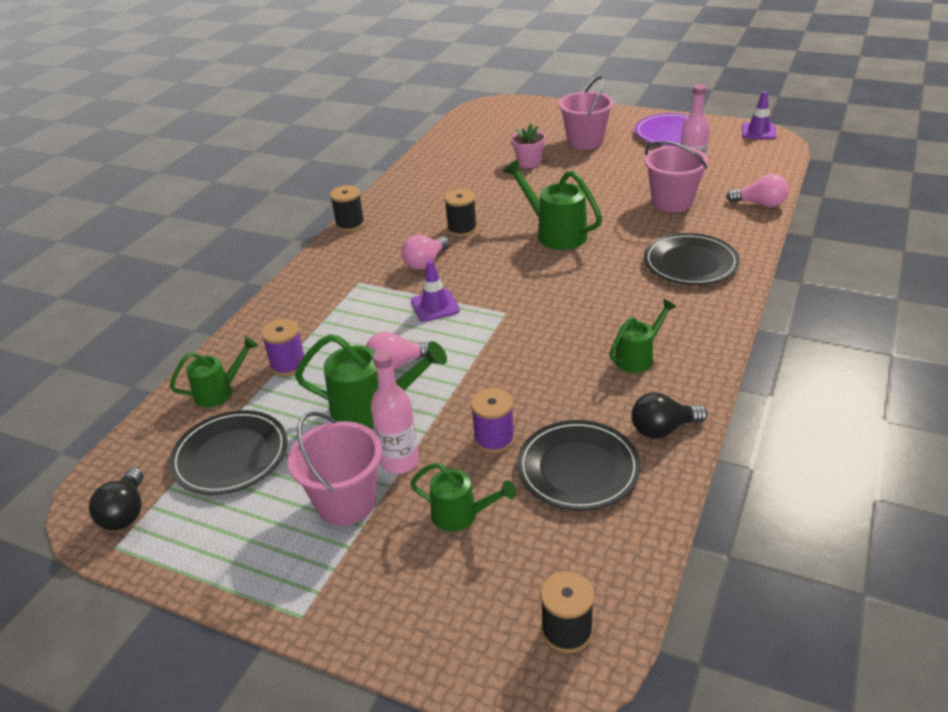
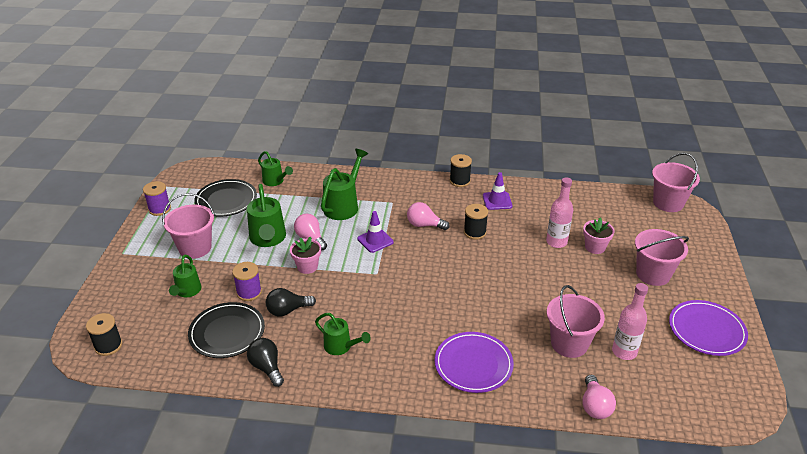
camera: 70 degrees right, 0 degrees up
(126, 512) = (185, 182): black light bulb -> black light bulb (288, 310)
(288, 365) = (302, 198): purple spool -> purple spool (159, 209)
(400, 461) = (227, 260): pink bottle -> pink bottle (556, 242)
(461, 373) = (307, 266): none -> pink flower pot
(479, 113) = (668, 203): none -> pink bucket
(555, 233) = (488, 281): green watering can -> green watering can (343, 205)
(690, 263) = (473, 364): black plate -> purple plate
(758, 131) = (755, 398): purple traffic cone -> purple traffic cone (497, 201)

